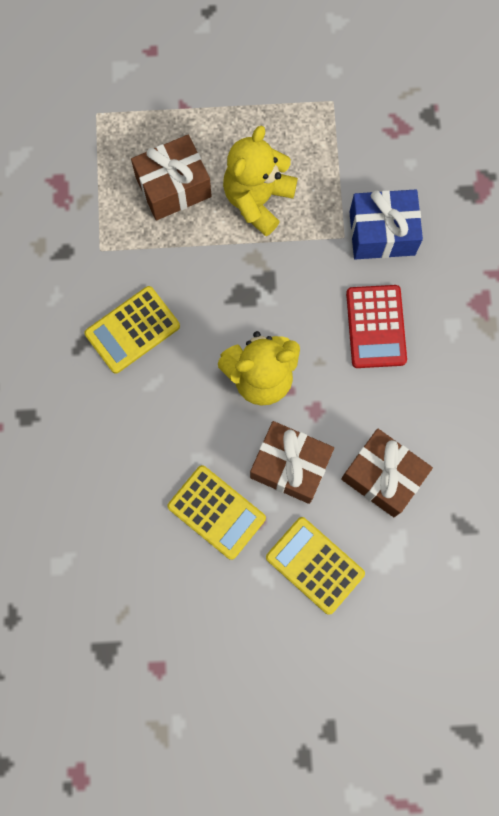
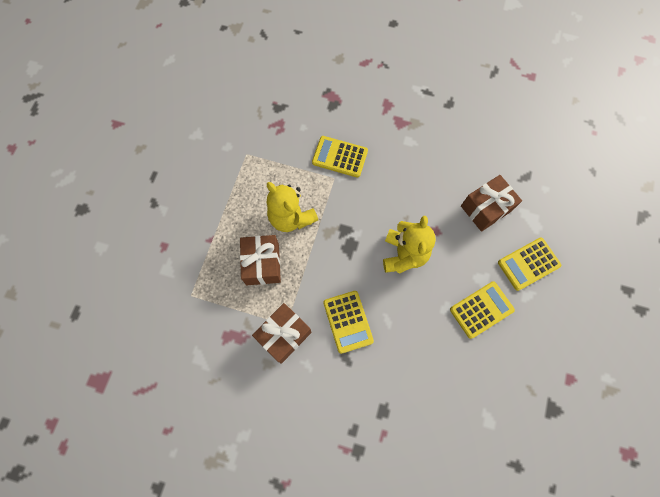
camera: 70 degrees left, 5 degrees down
(290, 466) = (465, 257): brown gift -> brown gift (284, 335)
(376, 327) = (395, 180): red calculator -> none
(382, 233) = (340, 157): blue gift -> yellow calculator

